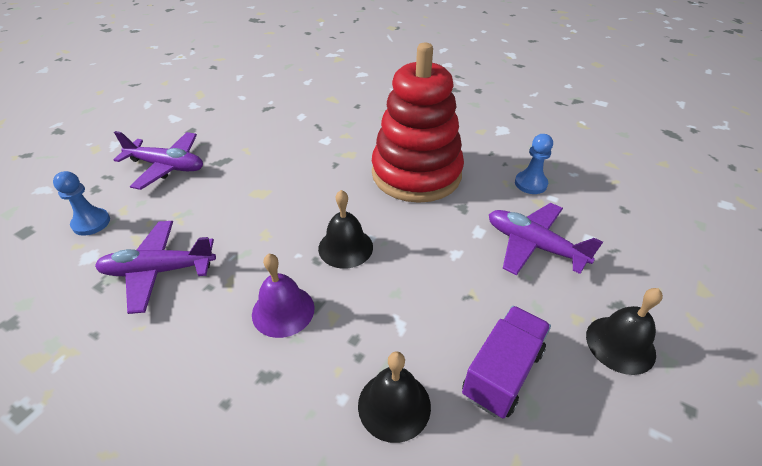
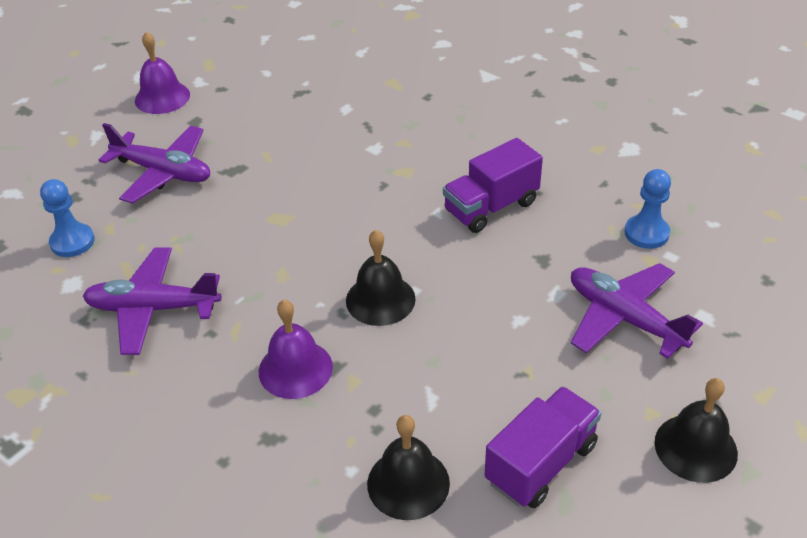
camera: 10 degrees right, 0 degrees up
(165, 116) = (162, 97): none -> purple bell
(416, 174) = (491, 207): red stacking toy -> purple truck

